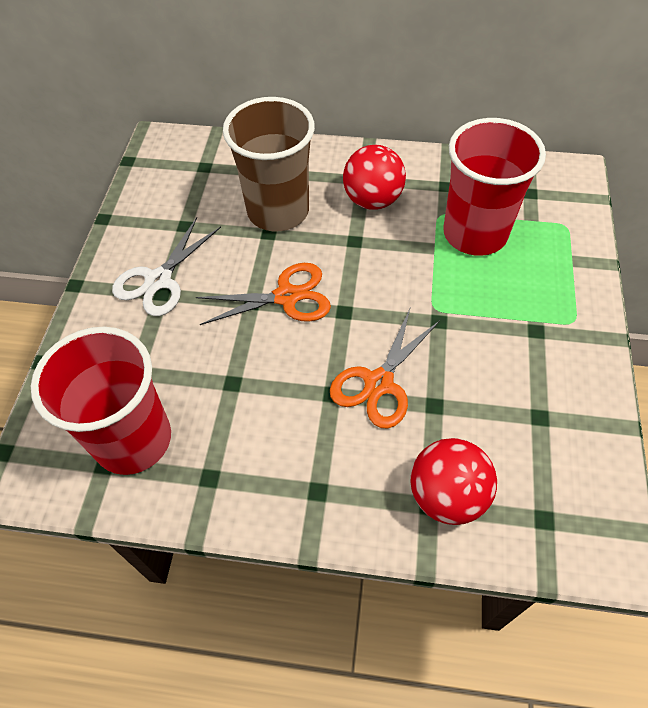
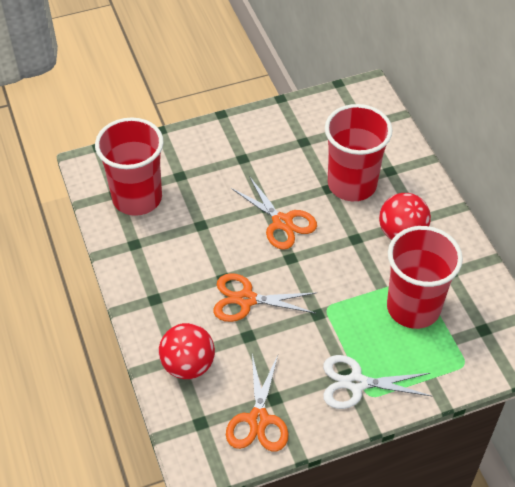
camera: 60 degrees right, 5 degrees down
(158, 280) = (251, 151): white scissors -> white scissors (356, 383)
(278, 211) = (352, 184): brown cup -> red cup
(564, 448) = (258, 419): none -> orange scissors

